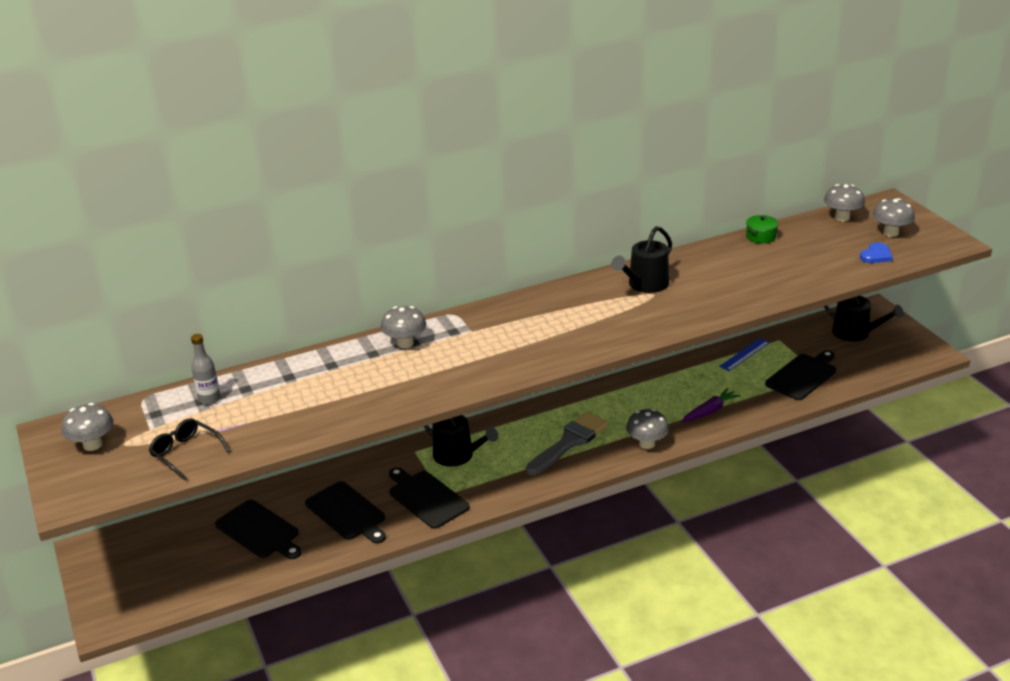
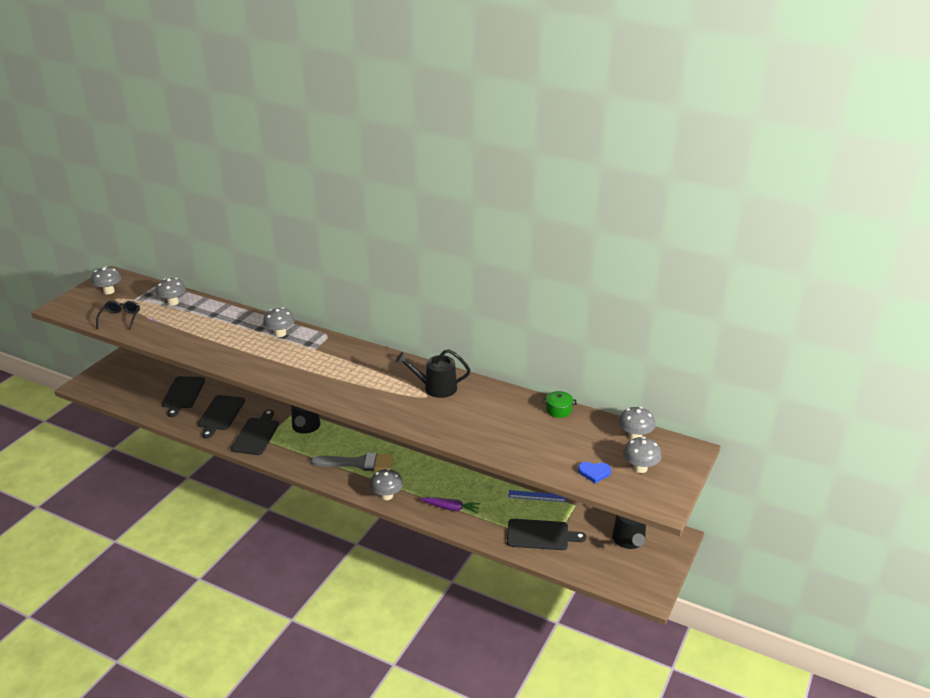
camera: 50 degrees right, 0 degrees up
(209, 399) = (173, 302): grey bottle -> grey mushroom

